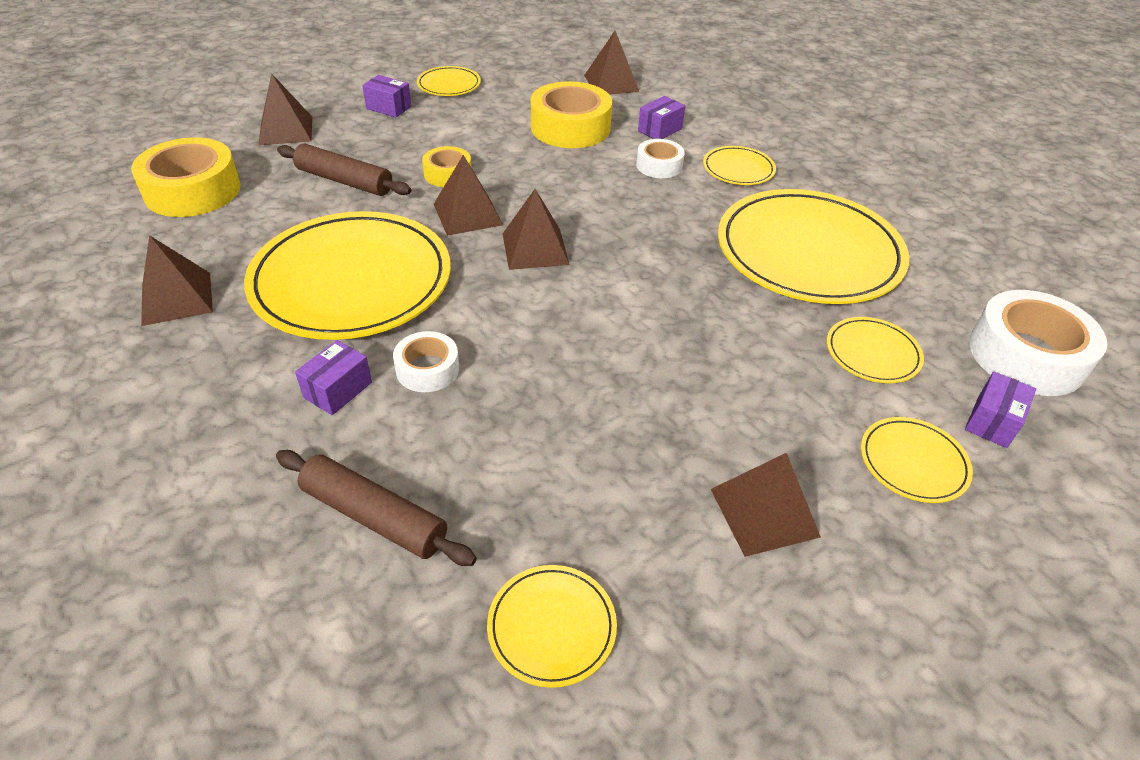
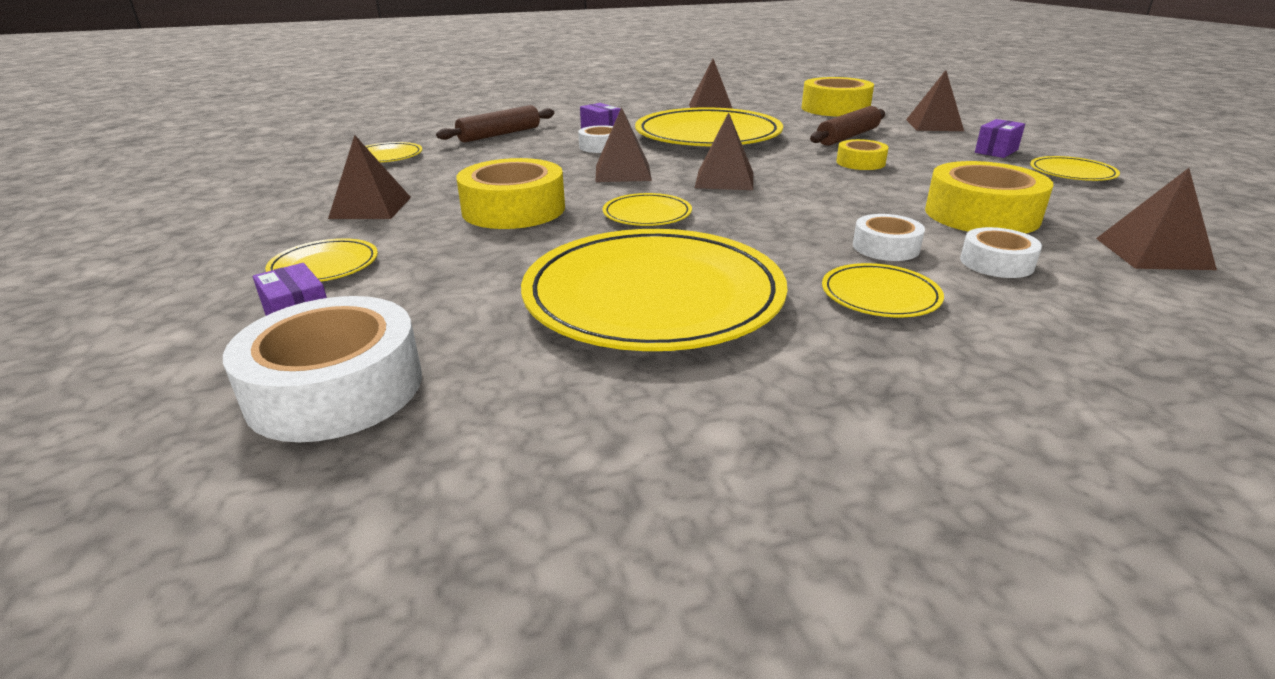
camera: 110 degrees right, 15 degrees down
(468, 214) = (788, 164): brown pyramid -> brown pyramid (623, 172)
(660, 130) = (996, 263): purple box -> white tape
(697, 377) = (513, 209): none -> yellow tape
(872, 353) = (457, 286): yellow plate -> yellow plate (647, 214)

